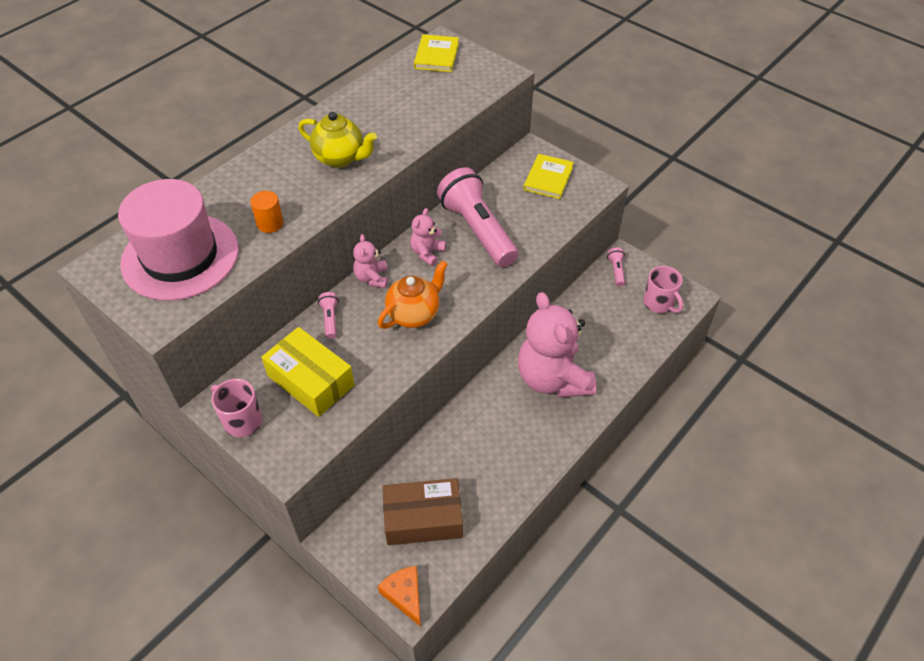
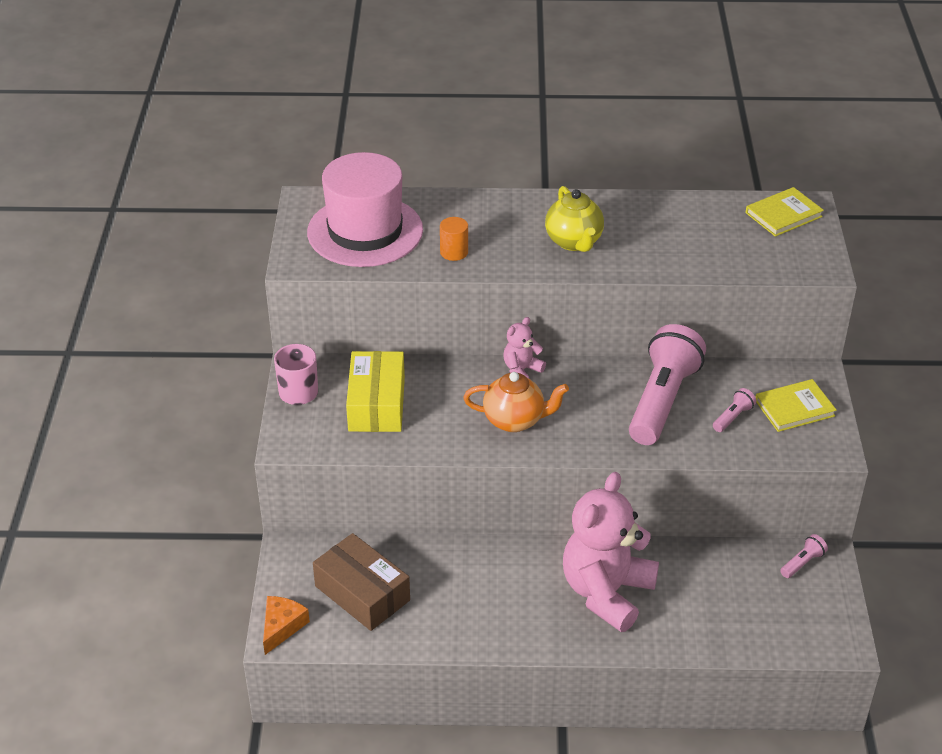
camera: 50 degrees right, 10 degrees down
(330, 319) = (448, 375): pink flashlight -> pink flashlight (733, 417)
(427, 253) = (593, 385): pink teddy bear -> none
(659, 303) = (802, 622): pink mug -> none

